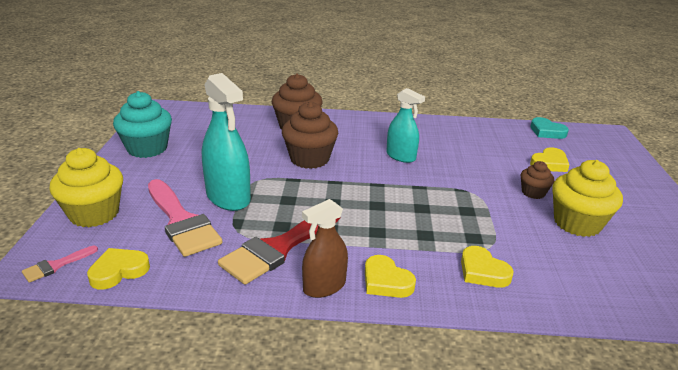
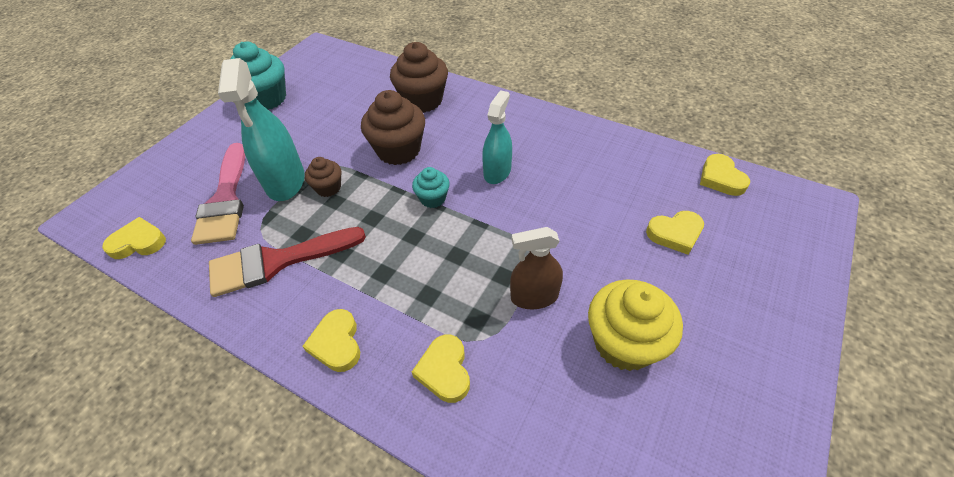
camera: 30 degrees right, 20 degrees up
(56, 265) = (103, 219): pink brush -> none
(94, 214) = (170, 169): yellow cupcake -> none
(324, 286) = (277, 326): brown spray bottle -> brown spray bottle (534, 296)
(368, 181) = (433, 198): none -> turquoise cupcake
(401, 156) = (497, 172): turquoise spray bottle -> turquoise spray bottle turned 135 degrees counterclockwise
(533, 193) = (609, 275): brown cupcake -> brown cupcake (328, 188)
(546, 132) = (721, 178): turquoise heart -> yellow heart

